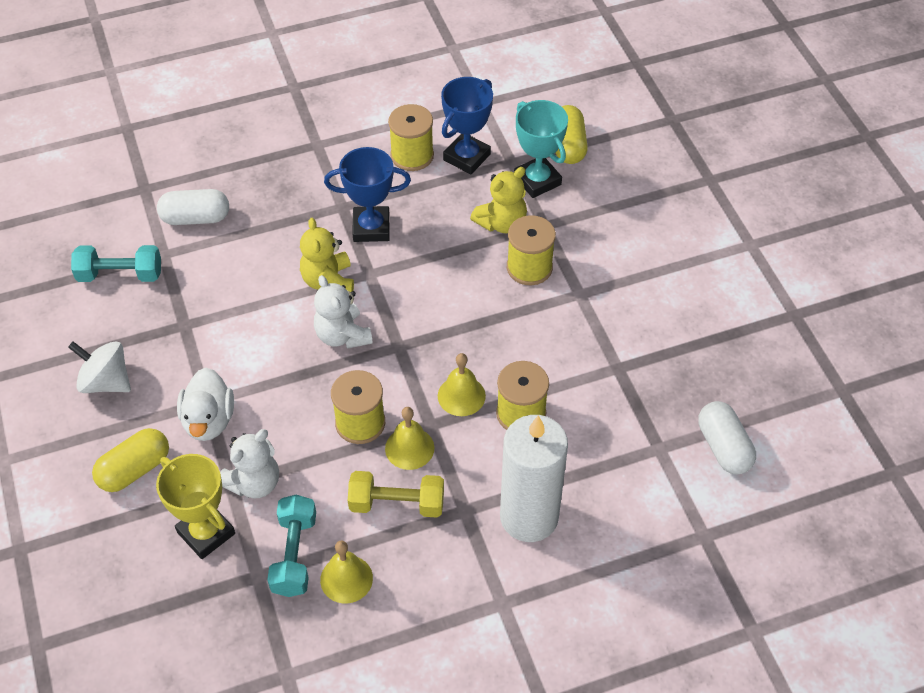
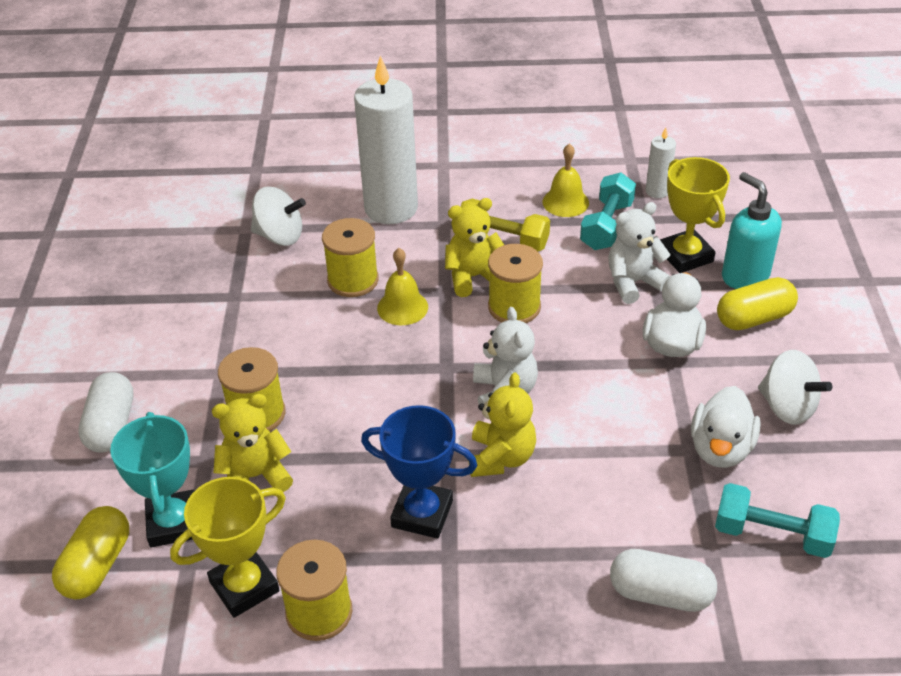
camera: 160 degrees left, 10 degrees down
(144, 521) = (744, 276): none -> turquoise soap dispenser
(160, 330) = (720, 449): none -> white duck
(247, 626) = (657, 191): none -> white candle
(409, 448) = (473, 277): yellow bell -> yellow teddy bear
(466, 157) = (244, 586): blue trophy -> yellow trophy
(620, 448) = (280, 236): none -> white spinning top
(723, 447) = (190, 217): white capsule -> white capsule (111, 426)

